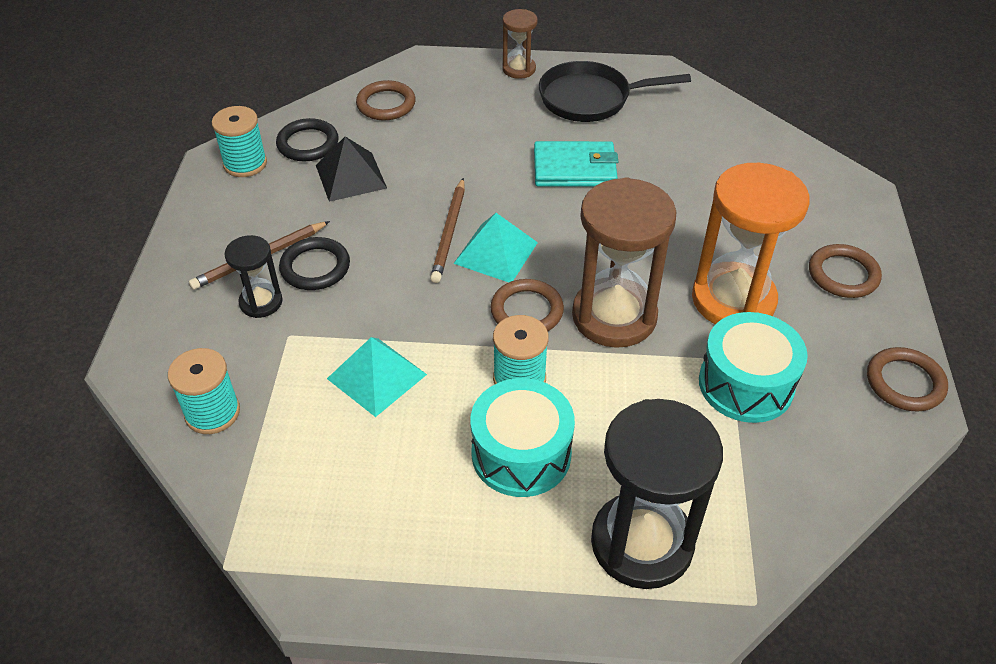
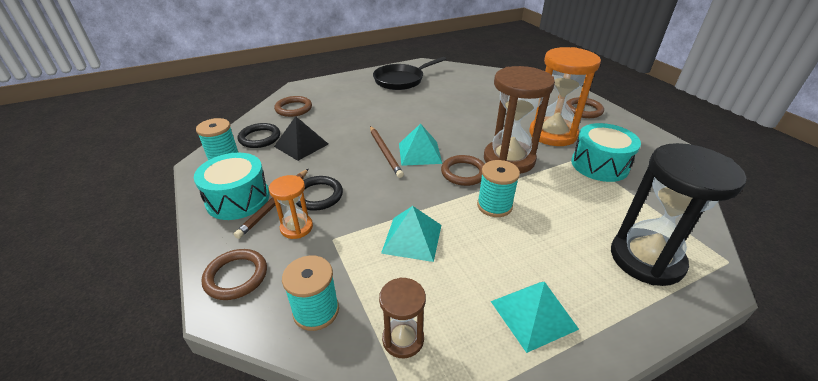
camera: 30 degrees left, 10 degrees down
(261, 302) = (296, 227): black hourglass -> orange hourglass
(427, 532) = (533, 315): none -> turquoise pyramid
(519, 69) = (354, 78): brown hourglass -> brown hourglass (403, 339)
(521, 454) = (536, 243): turquoise drum -> turquoise drum (238, 199)
(574, 168) = (422, 107): turquoise wallet -> none
(905, 382) = (656, 140): brown ring -> brown ring (236, 276)

